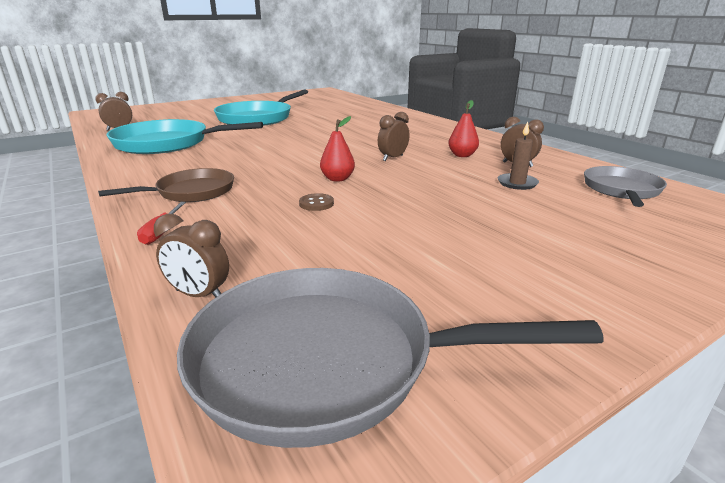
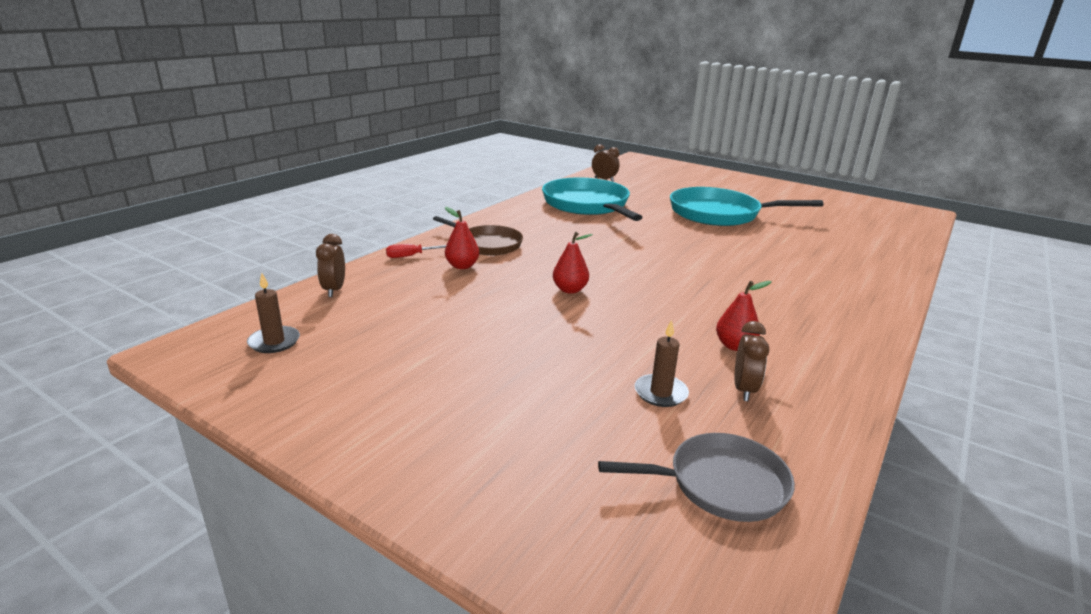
camera: 65 degrees right, 0 degrees up
(230, 210) = (462, 266): none -> red pear
(316, 203) = (500, 293): brown button -> none
(325, 360) = (274, 342): grey pan -> brown candle
(393, 158) = (668, 305): brown clock -> none

